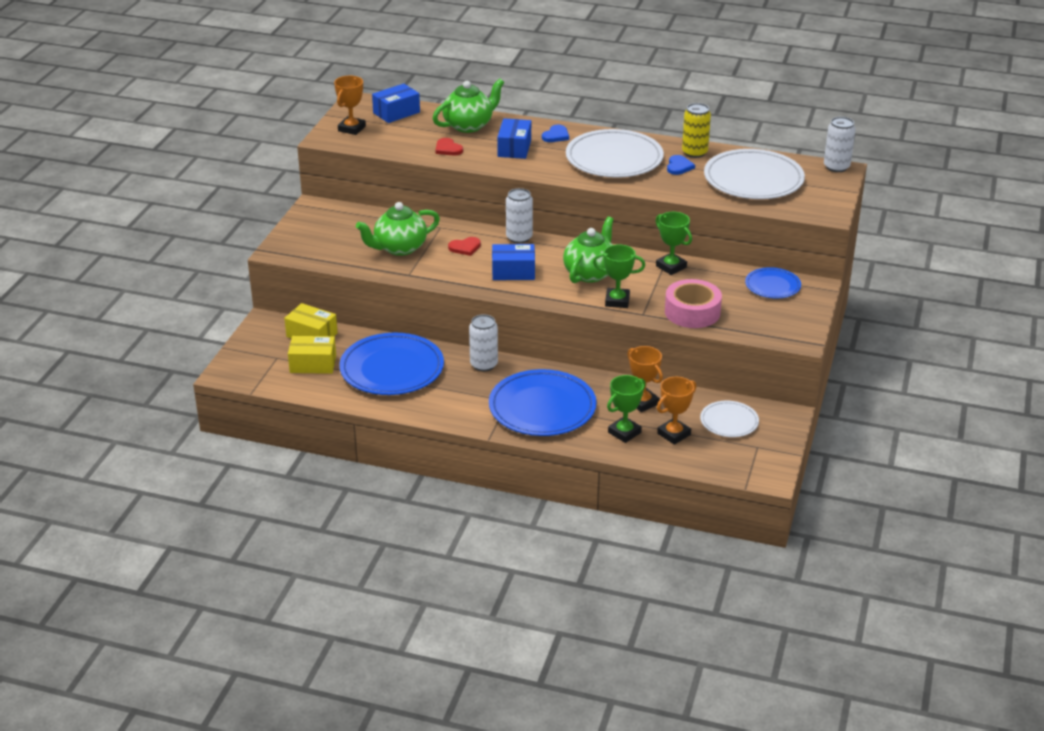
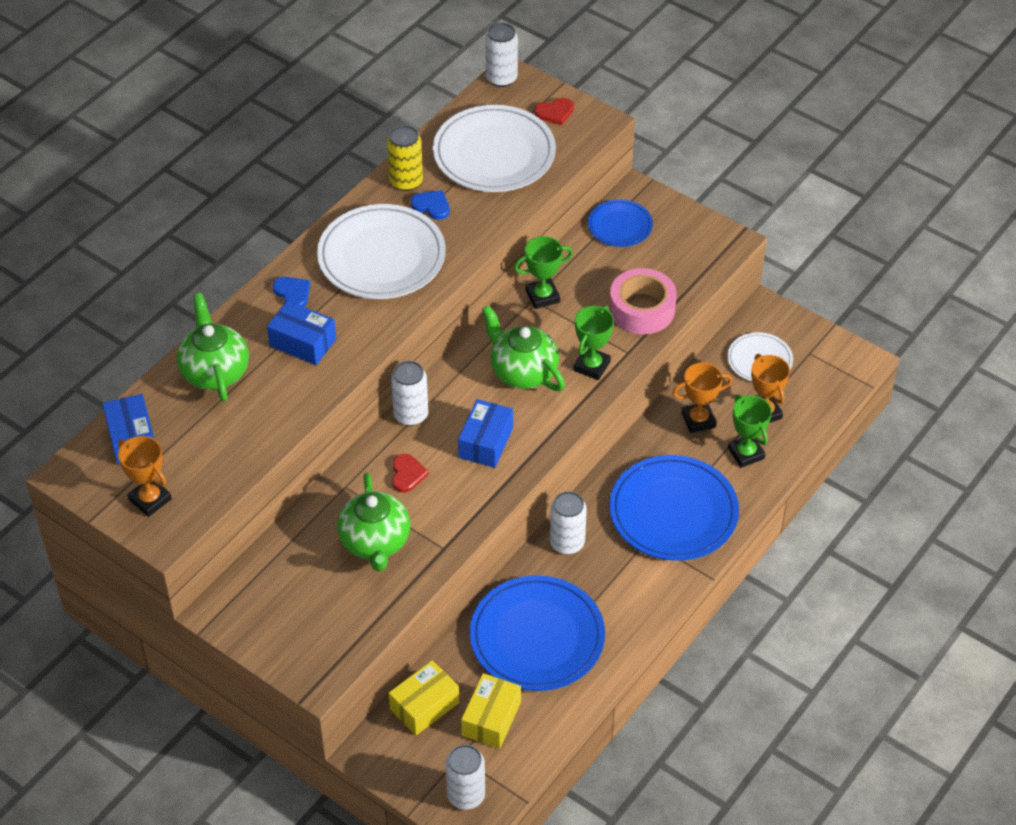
camera: 70 degrees left, 15 degrees up
(246, 367) = (466, 795): none -> white can
(448, 149) = (267, 410): red heart -> red heart (555, 112)

